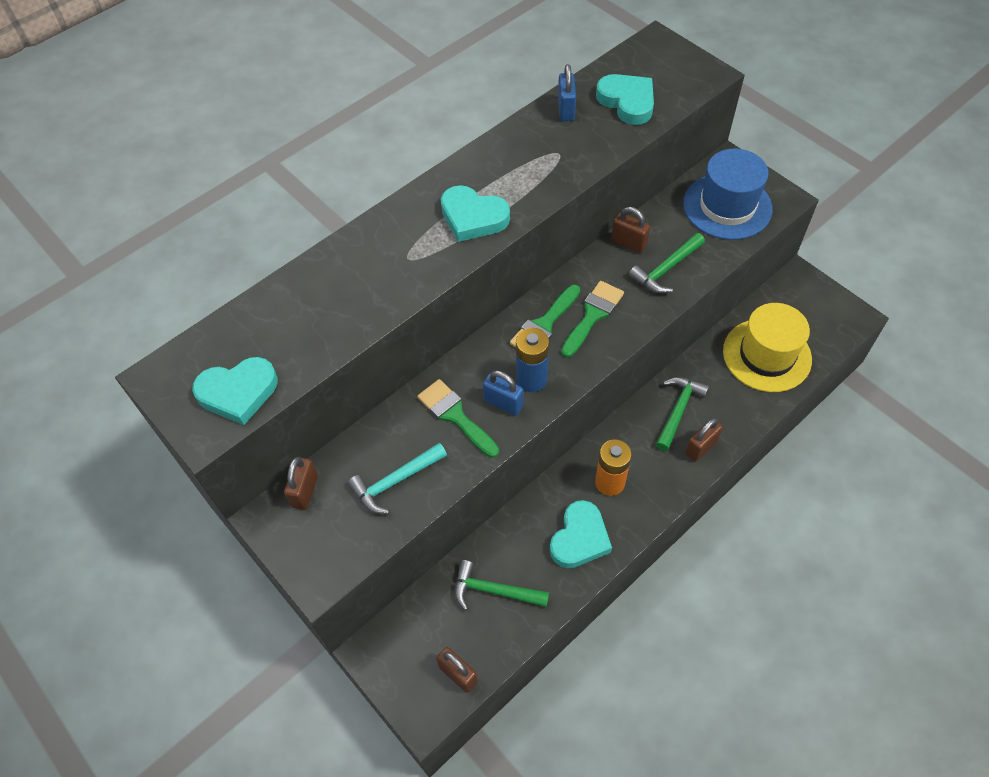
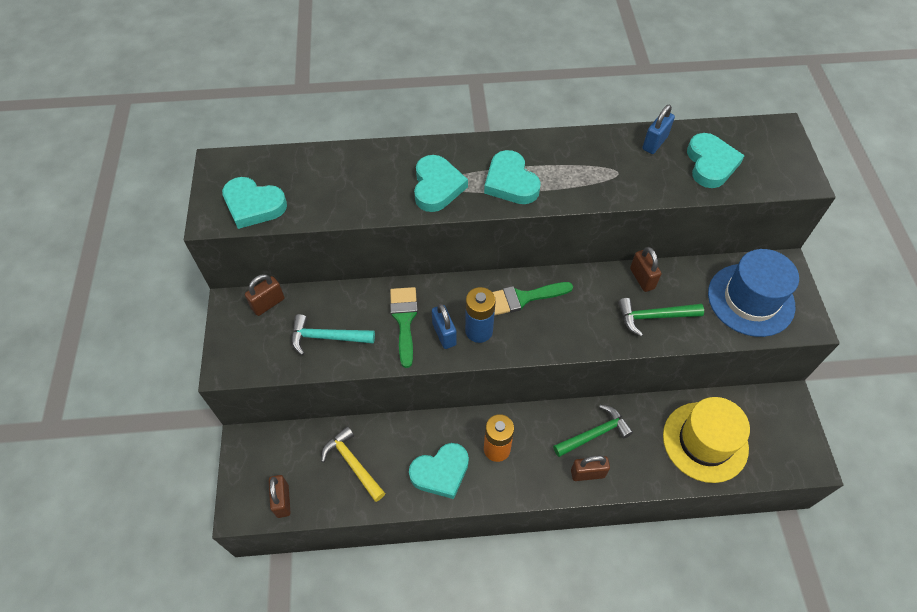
camera: 35 degrees right, 0 degrees up
(408, 262) = (437, 187): none -> turquoise heart
(493, 591) = (352, 463): green hammer -> yellow hammer
(592, 315) = (565, 314): green brush -> none

